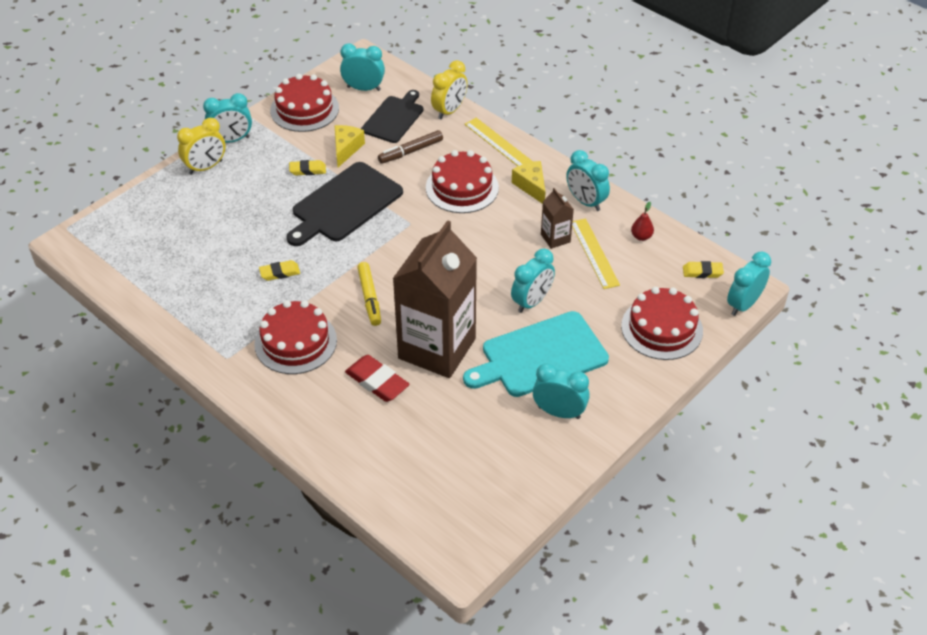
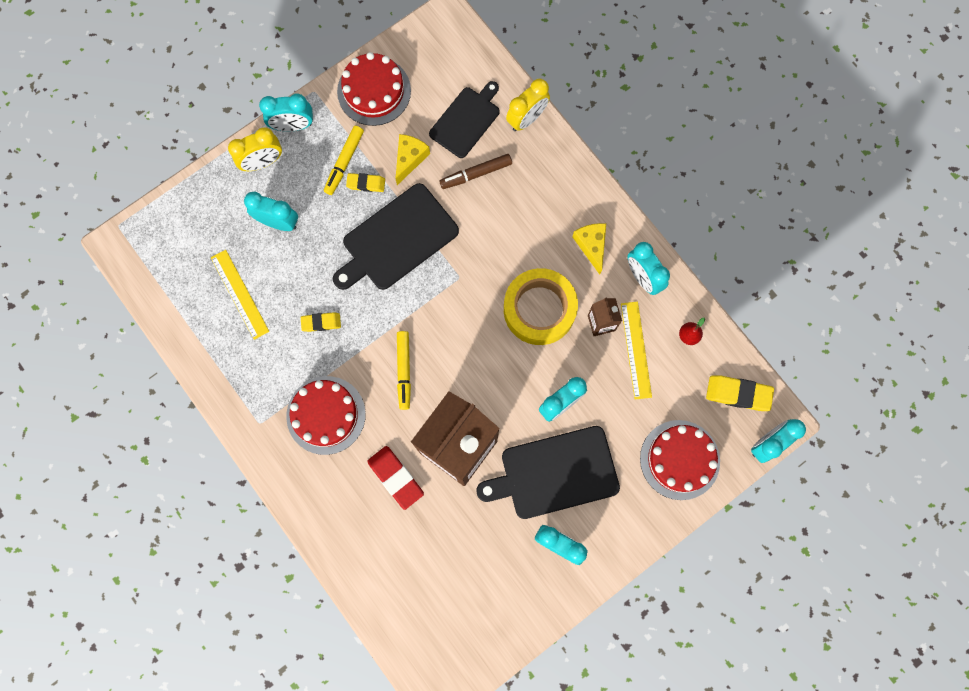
camera: 10 degrees right, 30 degrees up
(284, 158) = (344, 162): none -> yellow marker
(364, 88) = (441, 69): turquoise clock -> turquoise clock (278, 222)
(462, 187) = (520, 235): red cake -> none
(493, 236) = (539, 309): none -> yellow tape
(498, 143) = (570, 177): yellow ruler -> yellow ruler (239, 294)
(540, 356) = (554, 473): turquoise cutting board -> black cutting board
(702, 272) = (738, 394): yellow eraser -> yellow eraser, size x1.60

